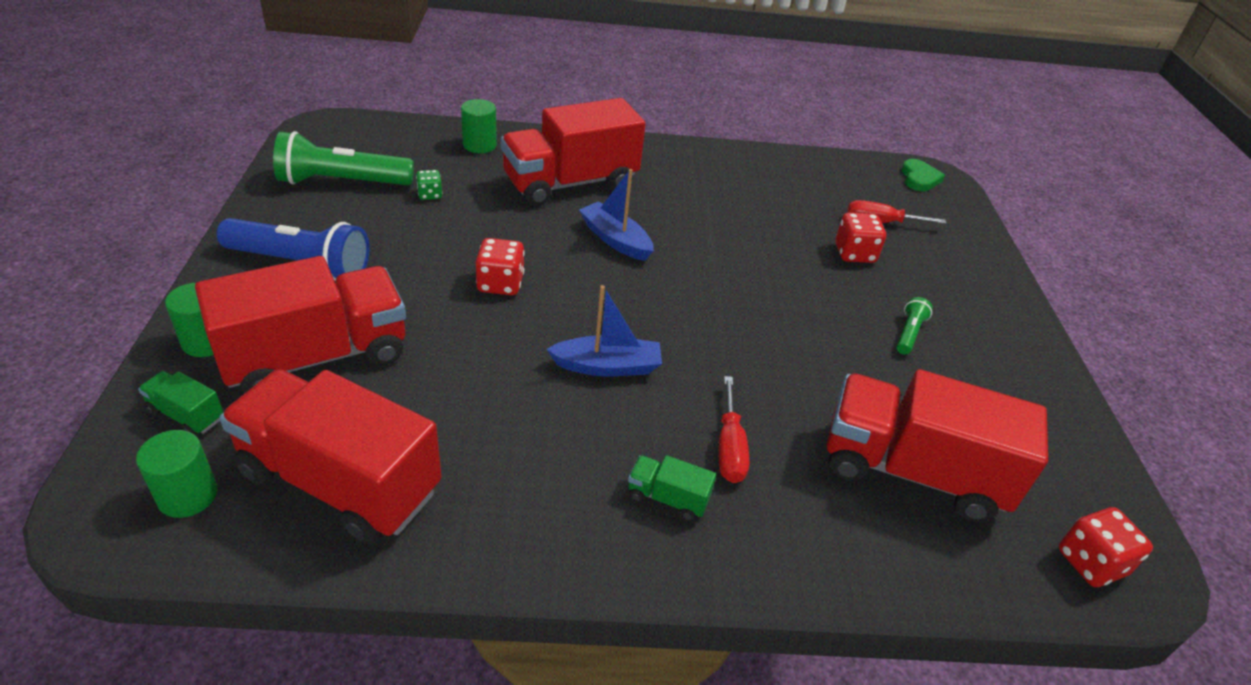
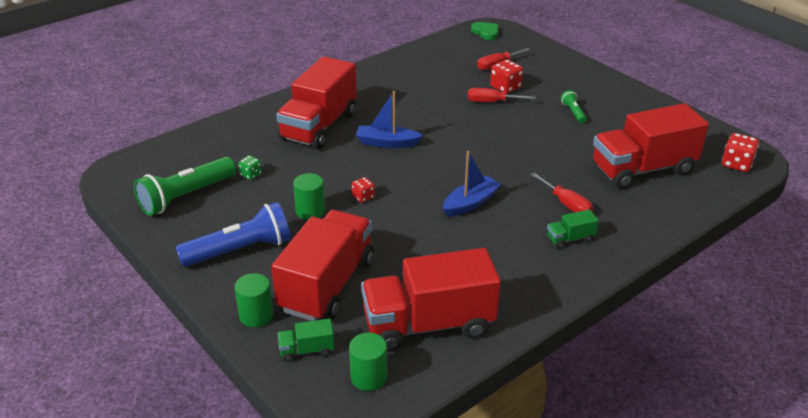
camera: 35 degrees left, 5 degrees down
(479, 145) = (233, 132): green cylinder -> green cylinder (310, 211)
(500, 284) = (363, 197): red dice -> red dice, size x0.61
(811, 261) = (492, 102): none -> red screwdriver

